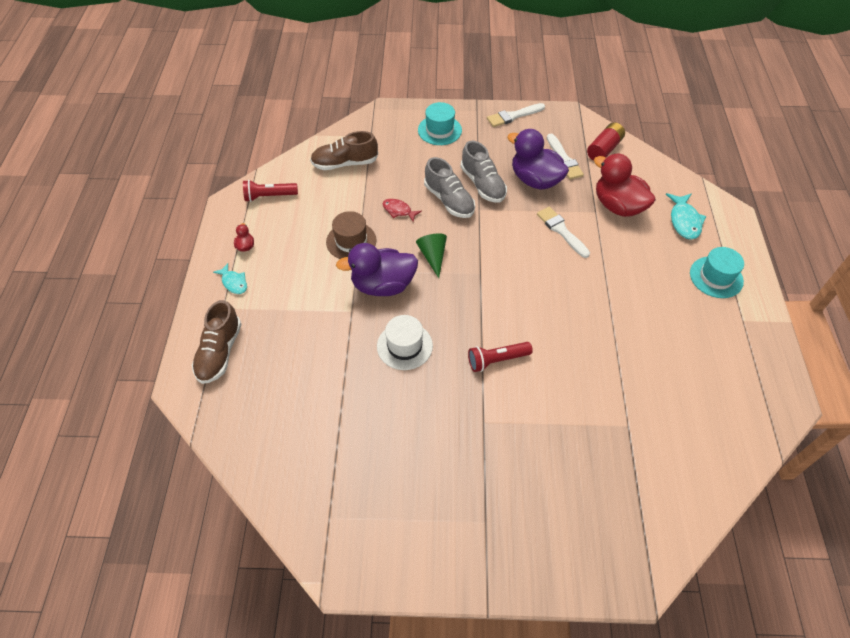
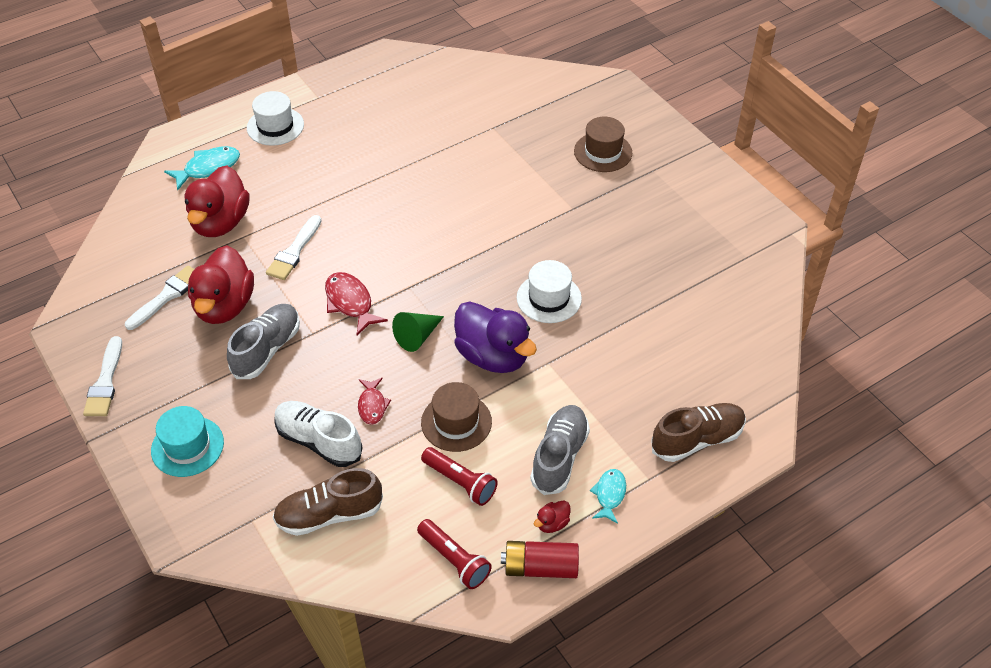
camera: 125 degrees left, 5 degrees down
(345, 163) = (329, 514): brown shoe -> brown shoe turned 120 degrees clockwise
(395, 178) = (319, 441): none -> white shoe
(449, 200) = (318, 367): grey shoe -> grey shoe (559, 457)
(490, 237) = (350, 303): none -> red fish
(497, 360) = (503, 227): red flashlight -> red flashlight (460, 482)
(513, 116) = (105, 382): white brush -> white brush turned 60 degrees clockwise
(535, 180) = (224, 306): purple duck -> red duck
(538, 495) = (603, 152): none -> brown hat
(604, 149) = (123, 268): red battery -> red battery (540, 567)
(716, 277) = (275, 126): turquoise hat -> white hat

